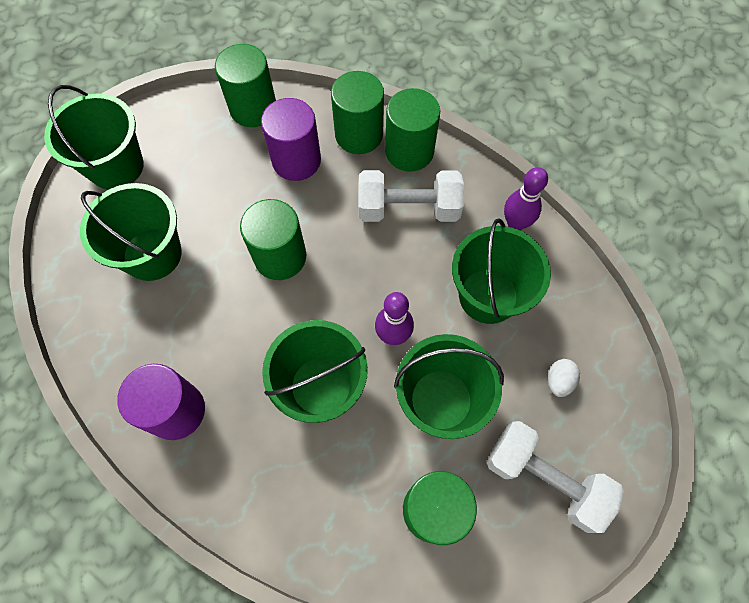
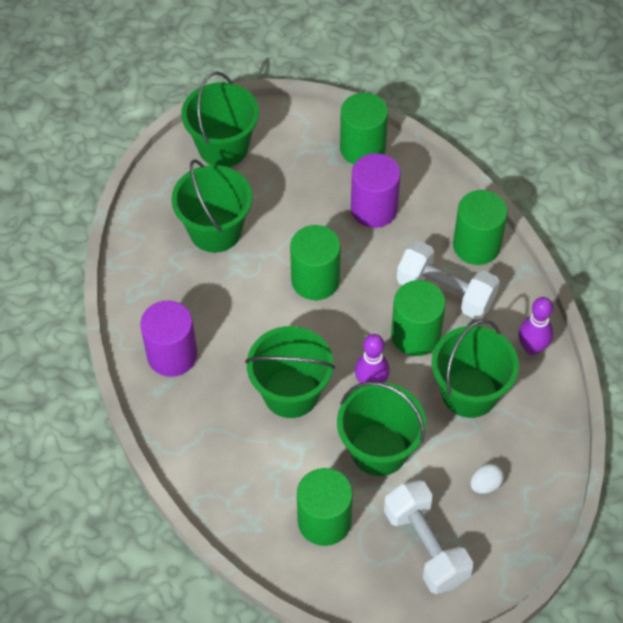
camera: 30 degrees right, 10 degrees down
(359, 134) = (441, 211): green cylinder -> green cylinder (415, 335)

